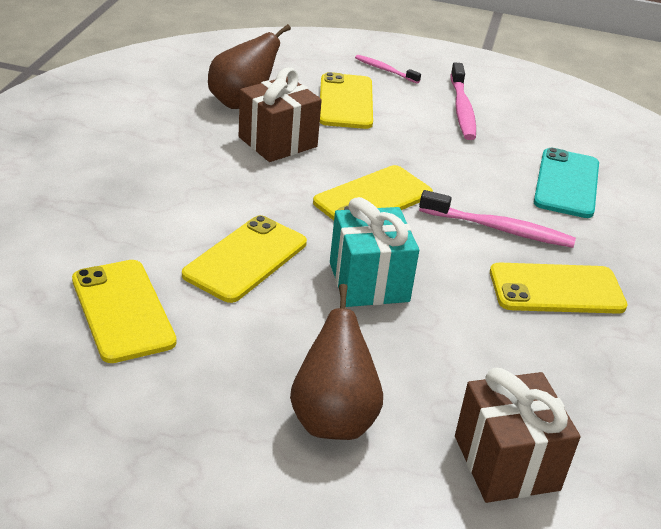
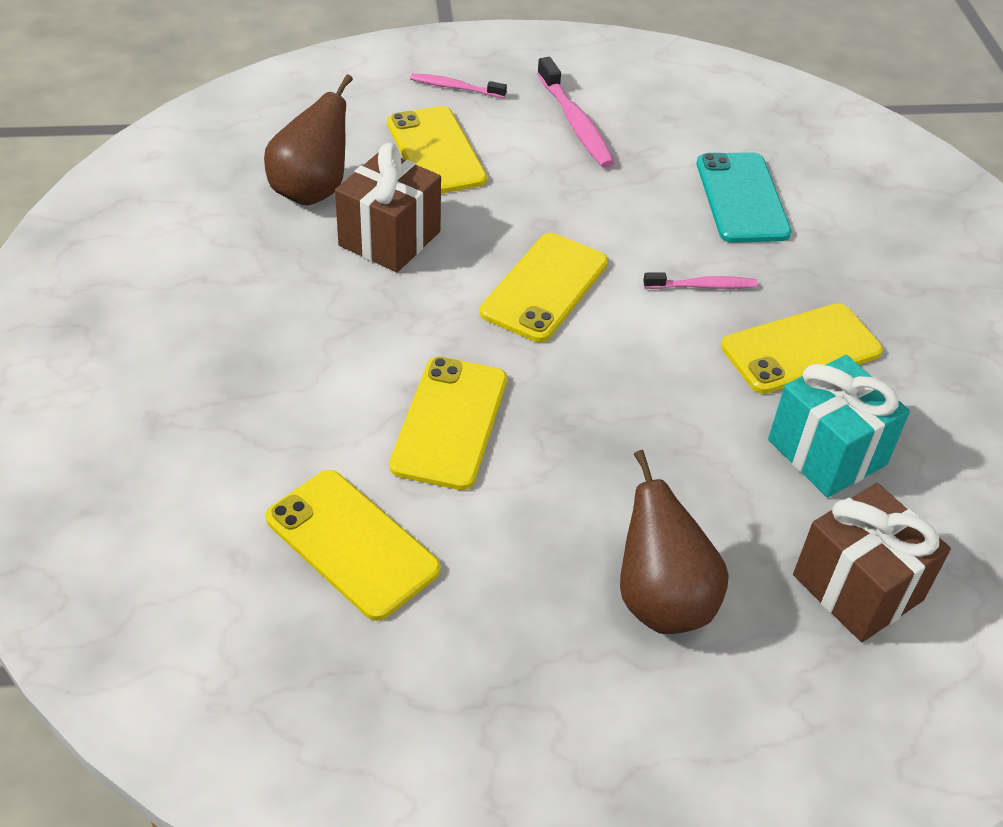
camera: 20 degrees left, 10 degrees up
(369, 282) = (602, 407): turquoise gift -> turquoise gift (827, 452)
(499, 229) = (702, 286): pink toothbrush -> pink toothbrush, size x0.60

